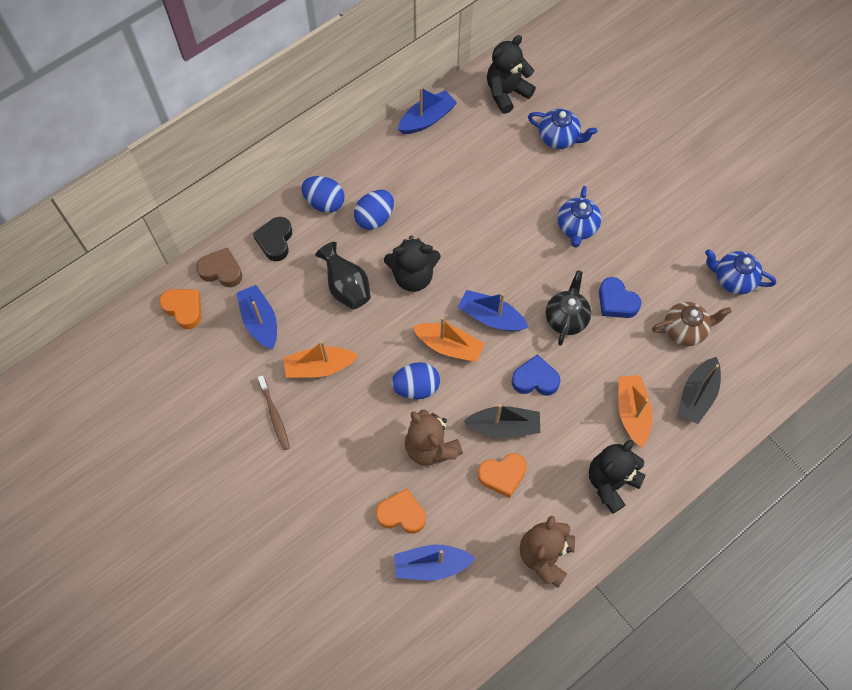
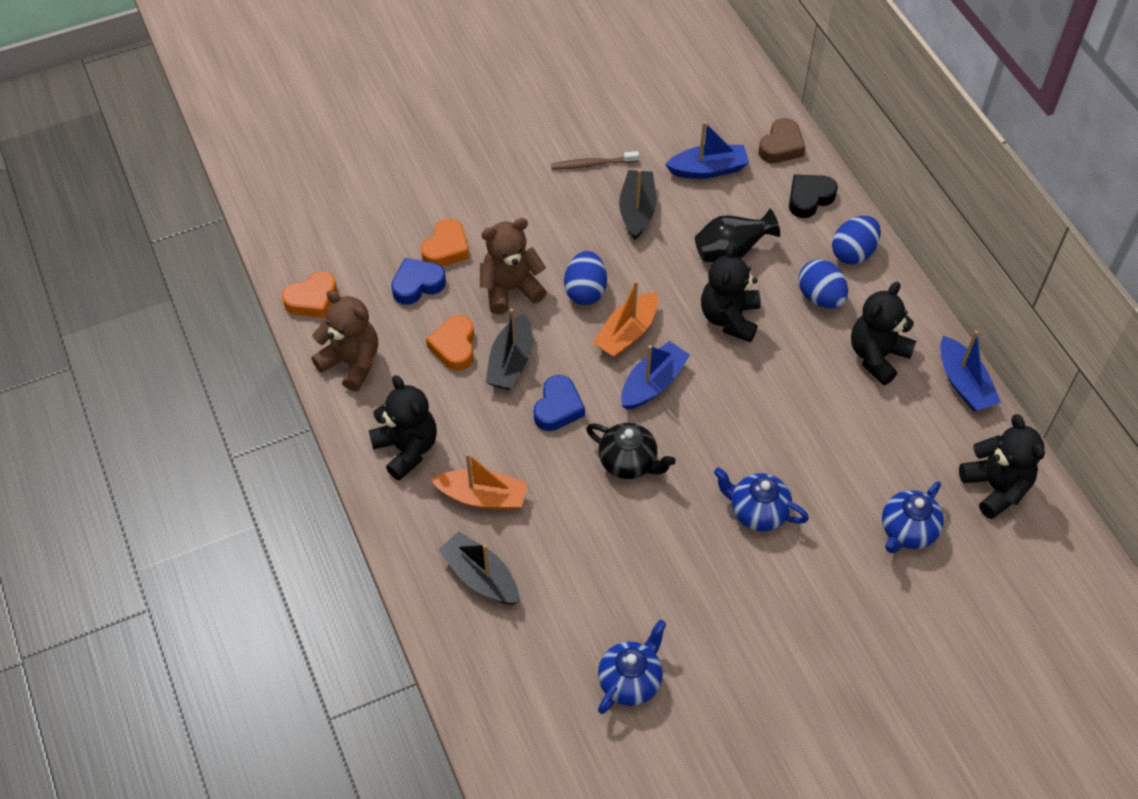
camera: 105 degrees right, 10 degrees down
(184, 309) = (741, 109): orange heart -> orange heart (312, 299)
(275, 241) = (809, 198): black heart -> black heart turned 60 degrees counterclockwise
(319, 367) = (637, 210): orange boat -> black boat
(419, 174) = (877, 356): none -> black teddy bear
(431, 565) = (383, 262): blue boat -> none
(616, 302) = (636, 525): blue heart -> blue heart (417, 284)
(684, 330) = (573, 593): brown teapot -> none

